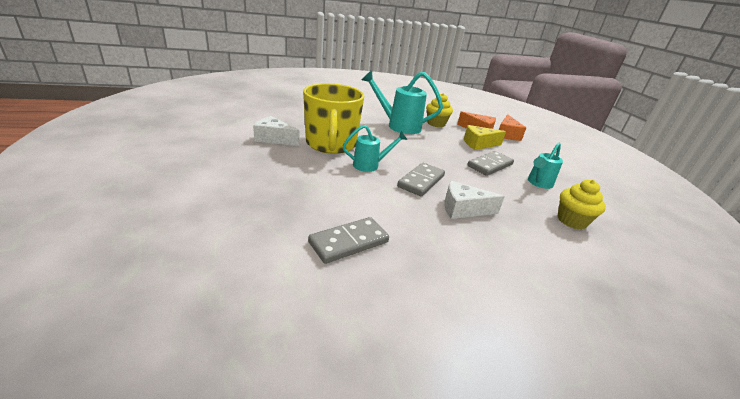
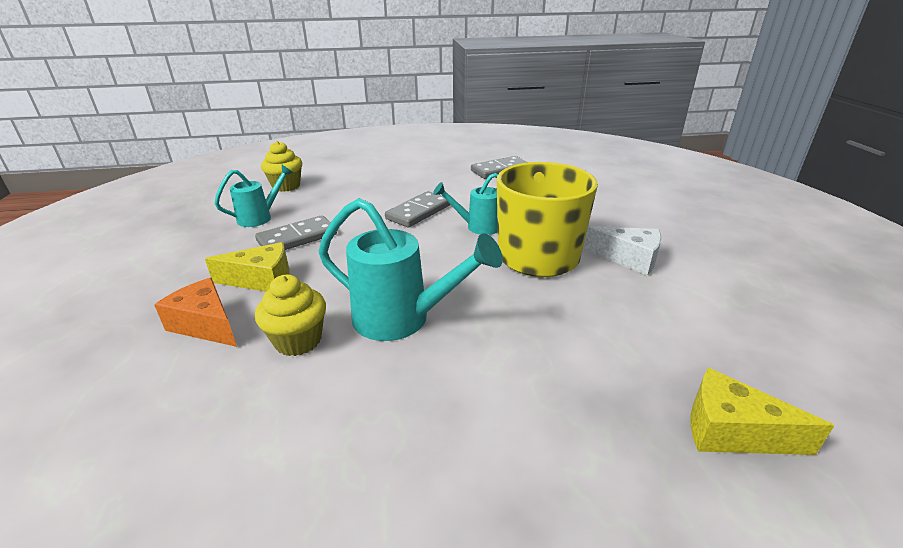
camera: 170 degrees left, 0 degrees up
(287, 97) = (732, 431): none -> yellow cheese
(463, 209) = (390, 190): white cheese -> none
(507, 134) = (145, 317): orange cheese -> none

